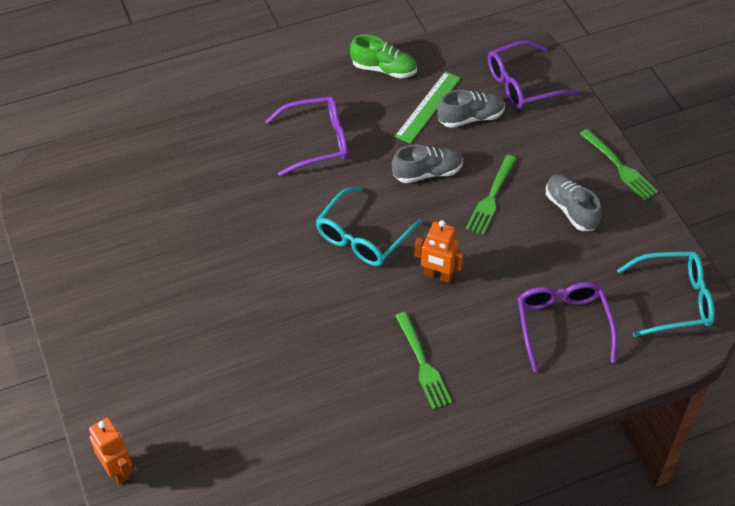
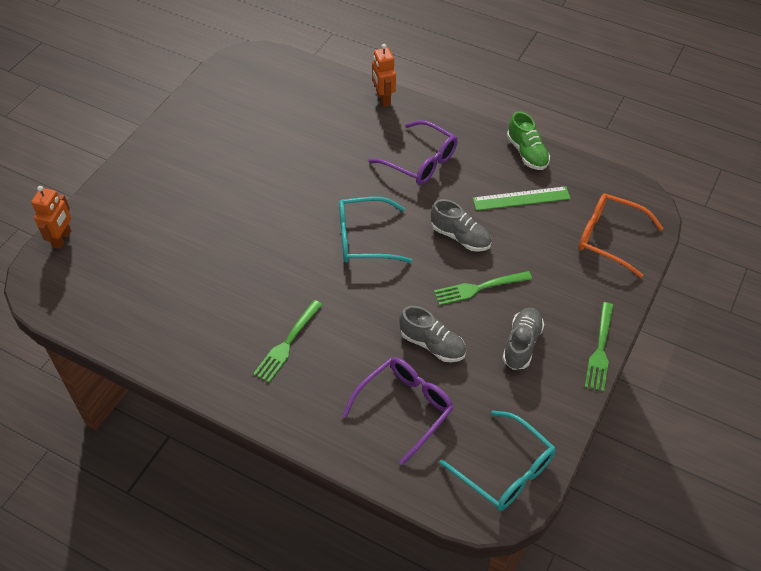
camera: 50 degrees right, 0 degrees up
(438, 275) = (374, 302): orange robot -> orange robot (383, 99)
(470, 118) = (540, 228): grey shoe -> grey shoe (432, 344)
(522, 84) = (609, 238): purple glasses -> orange glasses

